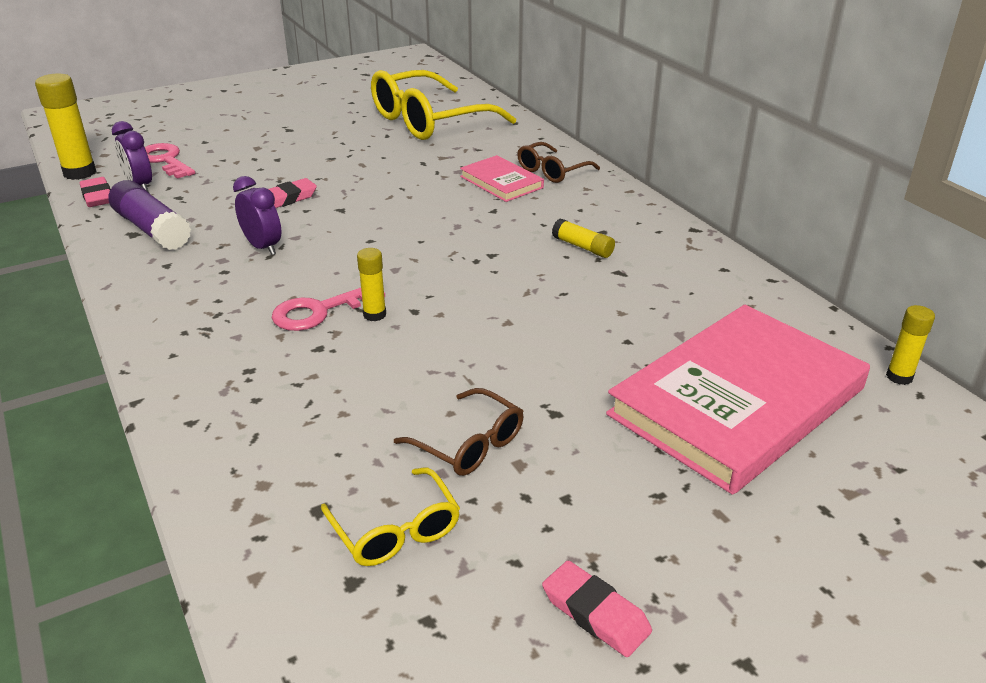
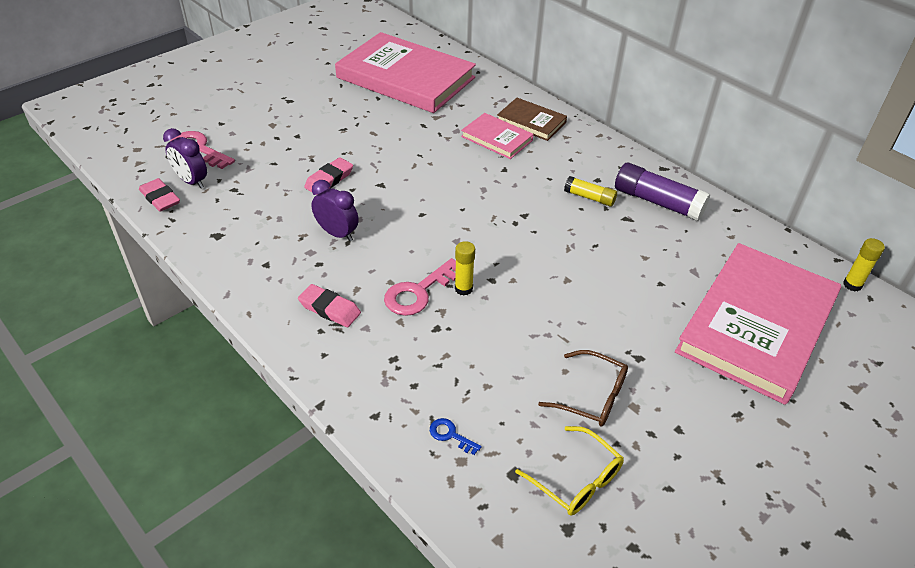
camera: 15 degrees left, 10 degrees up
(80, 173) = (127, 173): yellow glue stick -> none
(152, 229) = (231, 228): purple glue stick -> purple glue stick (657, 202)
(267, 456) = (451, 435): none -> blue key
(429, 121) = (405, 78): yellow glasses -> pink book
(552, 171) = (531, 122): brown glasses -> brown book
(595, 613) = (738, 517): pink eraser -> pink eraser (329, 309)

